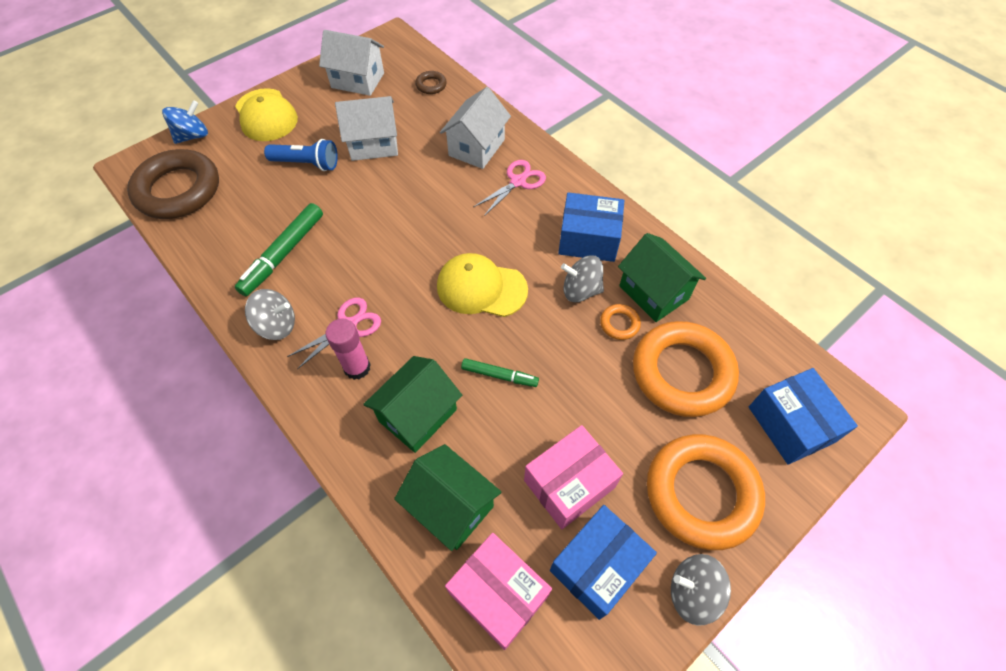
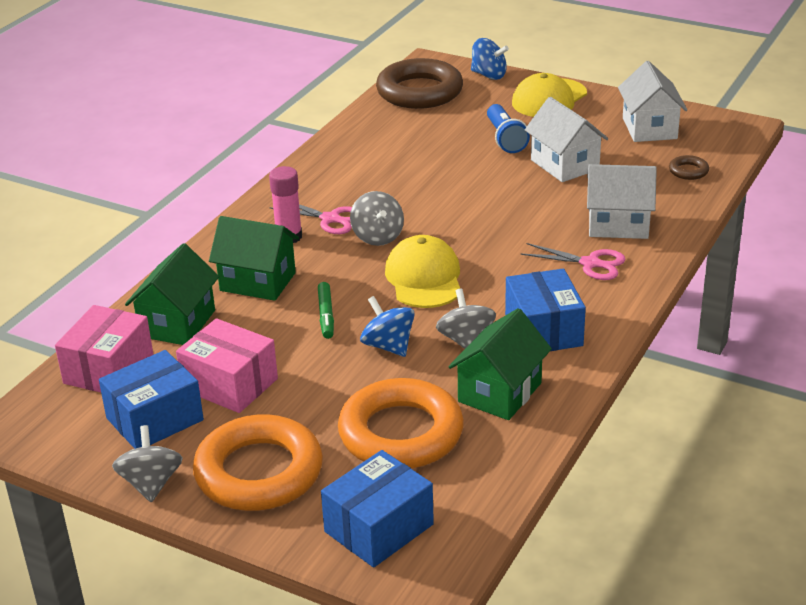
camera: 70 degrees right, 25 degrees down
(277, 325) = (308, 185): grey spinning top -> grey spinning top (377, 237)
(283, 254) = (386, 163): green marker -> none
(565, 344) = (388, 346): none -> blue spinning top
(598, 566) = (155, 419): blue box -> blue box turned 60 degrees counterclockwise
(619, 324) = (438, 376): orange ring -> none

